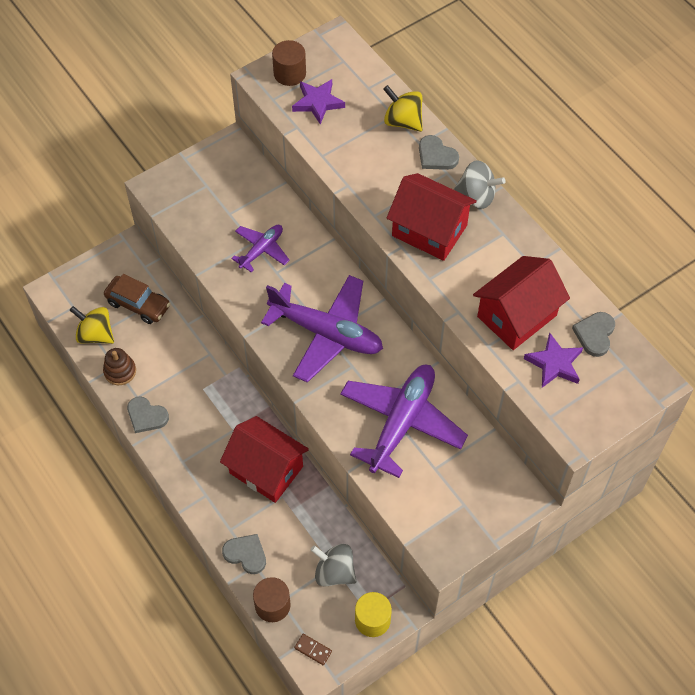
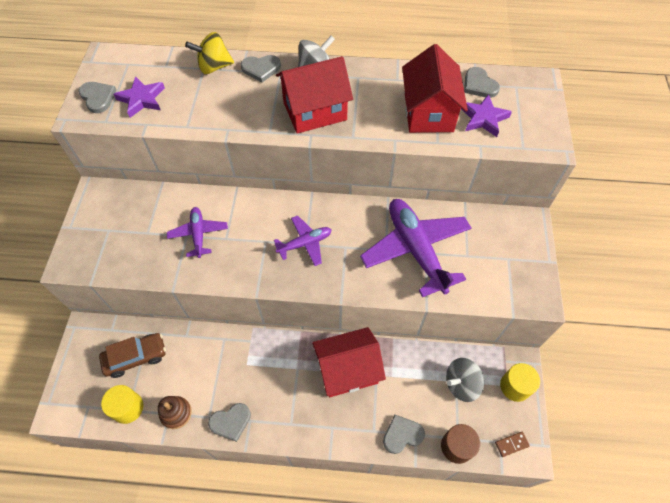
camera: 50 degrees left, 0 degrees up
(95, 334) = (128, 408): yellow spinning top -> yellow cylinder
(289, 73) = (98, 98): brown cylinder -> grey heart
(326, 333) = (305, 243): purple plane -> purple plane, size x0.53

